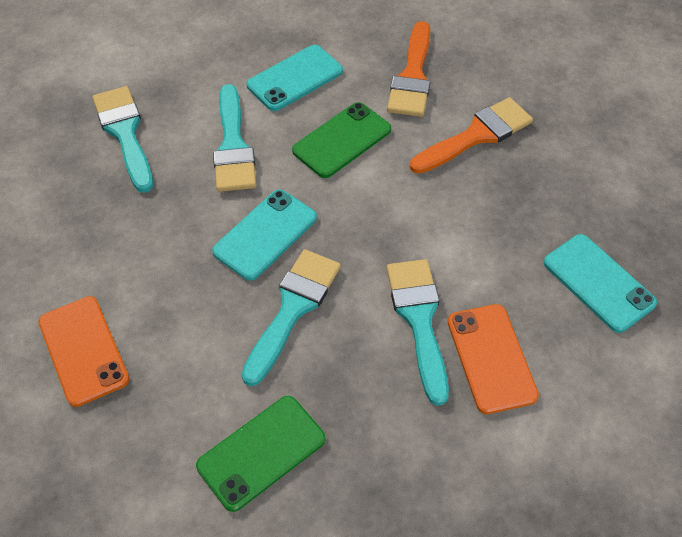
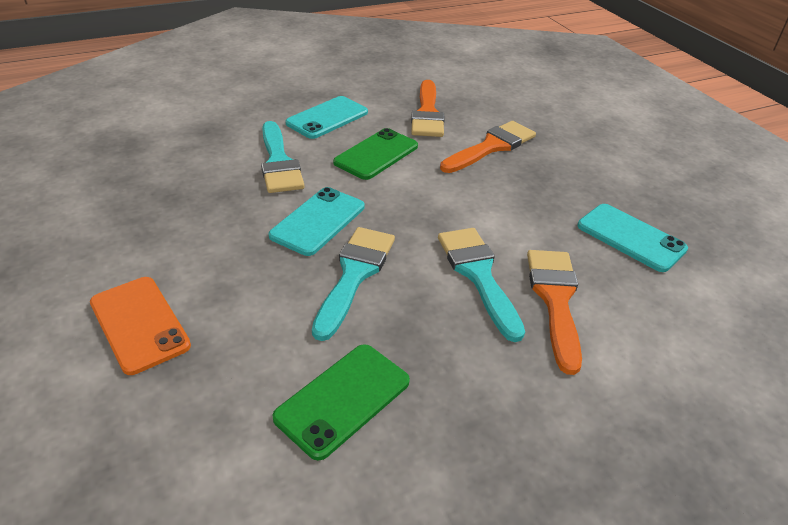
camera: 10 degrees left, 15 degrees down
(125, 133) = (176, 158): turquoise brush -> none
(491, 358) = (555, 299): orange phone -> orange brush

